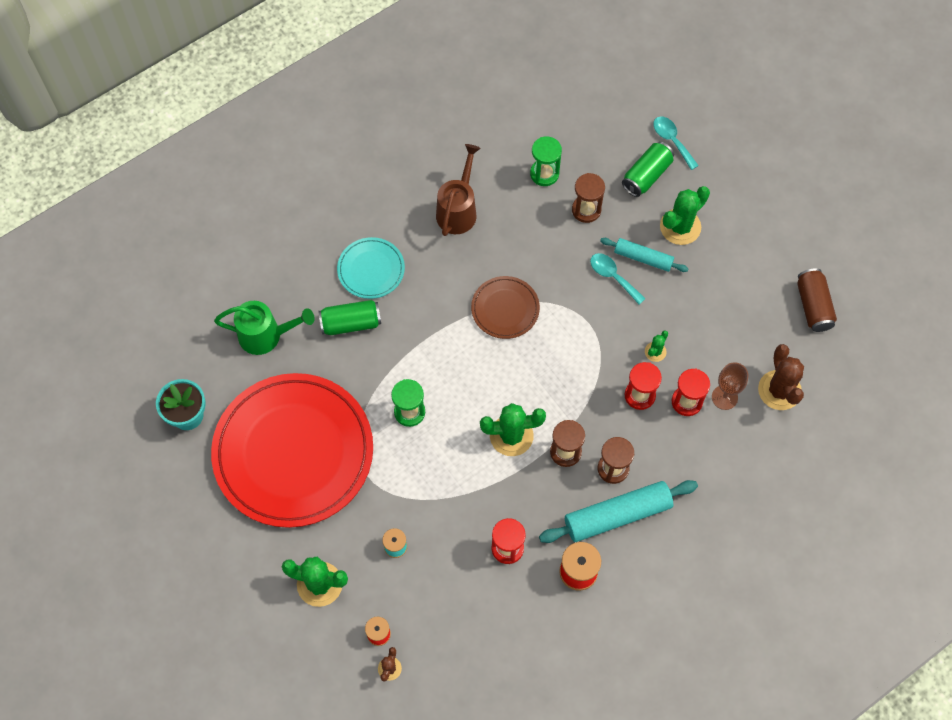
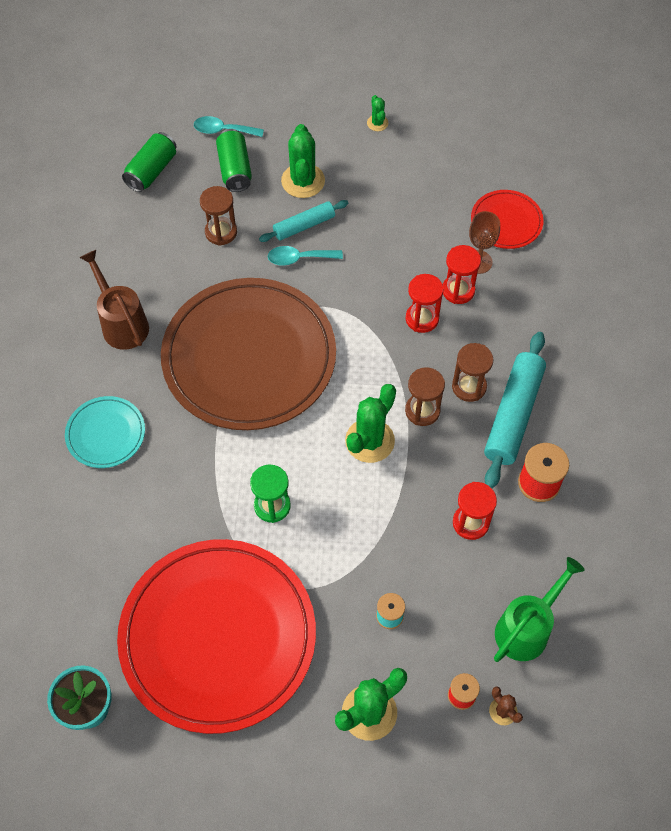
camera: 50 degrees left, 5 degrees down
(266, 335) = (79, 572): green watering can -> green watering can (527, 627)
(351, 323) = (140, 489): green can -> green can (151, 171)
(505, 309) = (249, 357): brown plate -> brown plate, size x2.26
(544, 174) = (157, 236): green hourglass -> none
(655, 352) = (394, 279): green cactus -> green cactus (377, 123)
(779, 390) = (506, 222): brown cactus -> red plate
(813, 306) = (456, 148): brown can -> none

